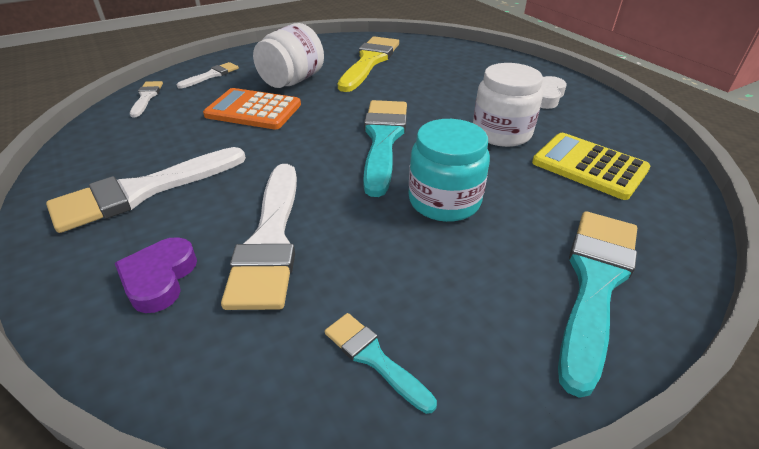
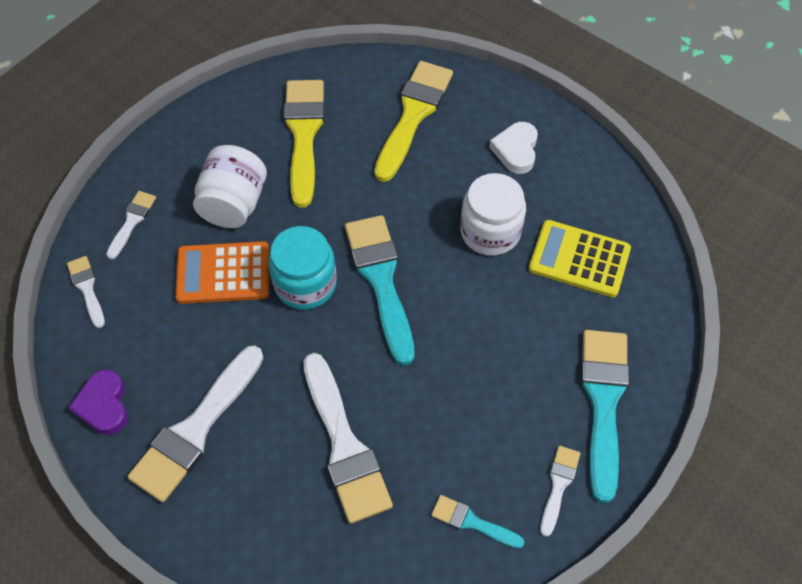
camera: 20 degrees left, 20 degrees up
(159, 278) = (281, 514): purple heart -> purple heart (104, 405)
(444, 201) = (467, 349): turquoise jar -> turquoise jar (305, 284)
(461, 67) = (413, 115): none -> yellow brush
(510, 353) = (558, 486): none -> white brush

